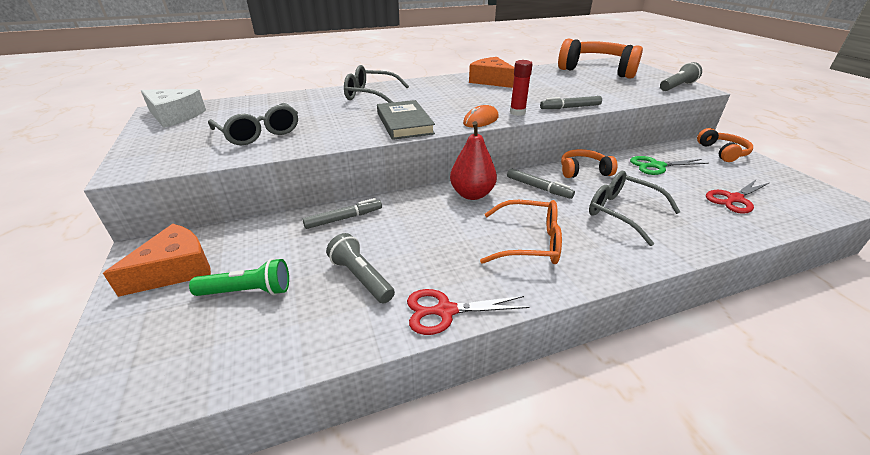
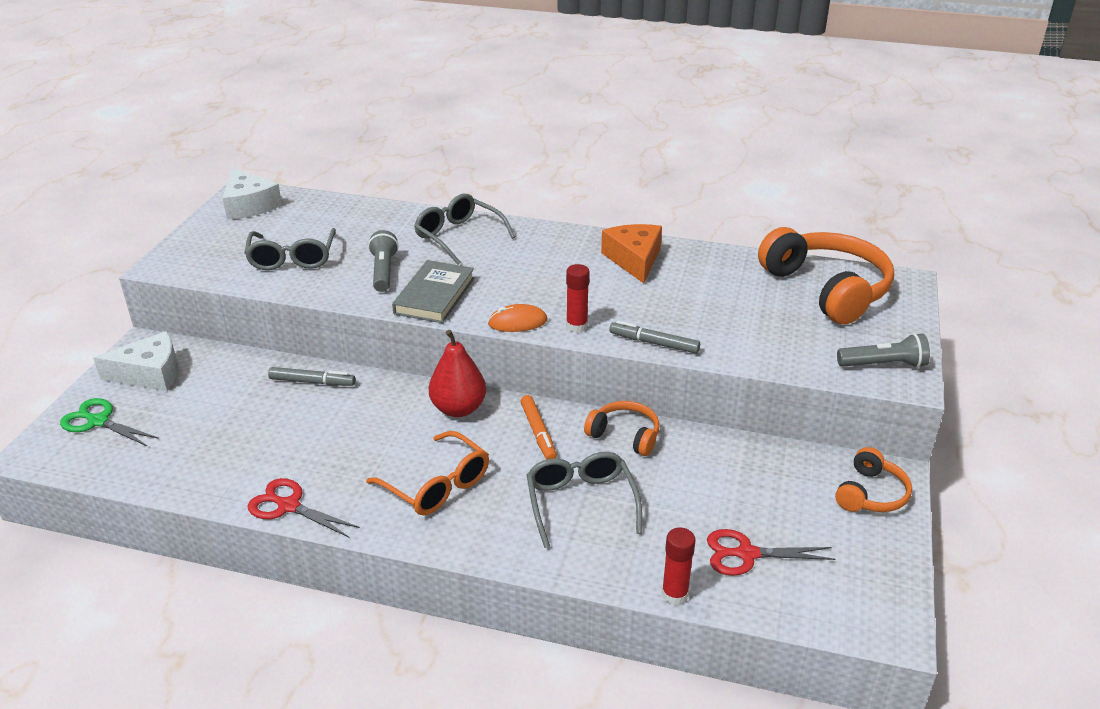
camera: 35 degrees right, 0 degrees up
(175, 269) = (150, 373): orange cheese -> white cheese
(248, 291) = (178, 417): green flashlight -> none
(361, 277) = (263, 446): grey flashlight -> grey flashlight (384, 271)
(538, 188) = (538, 433): grey marker -> orange marker
(657, 166) = (732, 470): green scissors -> green scissors (98, 421)
(748, 235) = (674, 595): none -> red glue stick

